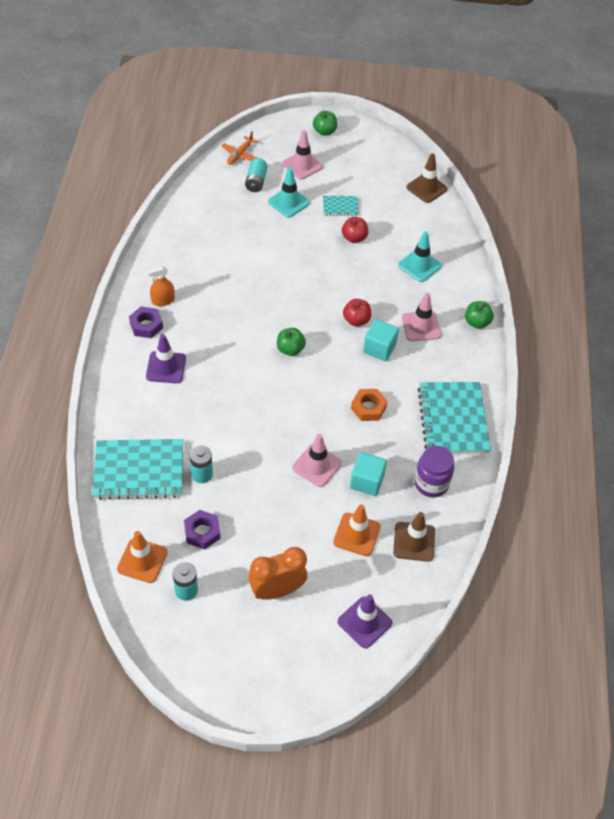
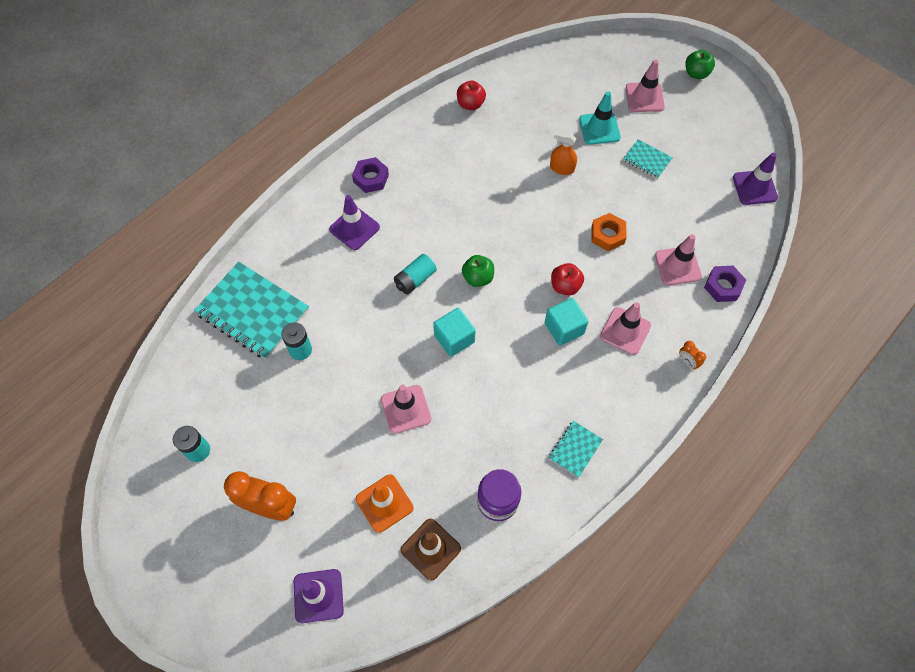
camera: 40 degrees right, 10 degrees up
(142, 560) = (187, 397): orange traffic cone -> none
(163, 300) = (404, 162): orange spray bottle -> orange spray bottle (562, 168)
(202, 532) = (255, 405): purple nut -> purple nut (723, 286)
(240, 154) = (592, 56): orange plane -> none
(256, 182) = (585, 91): turquoise battery -> turquoise battery (415, 279)
(354, 238) = (634, 200): red apple -> red apple (470, 104)
(367, 481) = (438, 456): turquoise cube -> turquoise cube (454, 339)
(368, 408) = (502, 383): orange nut -> orange nut (607, 235)
(419, 265) = (677, 266): turquoise traffic cone -> pink traffic cone
(426, 188) = (754, 187): brown traffic cone -> purple traffic cone
(453, 419) = (575, 449): turquoise notebook -> turquoise notebook, size x0.48
(477, 322) = (687, 362): green apple -> orange clock

